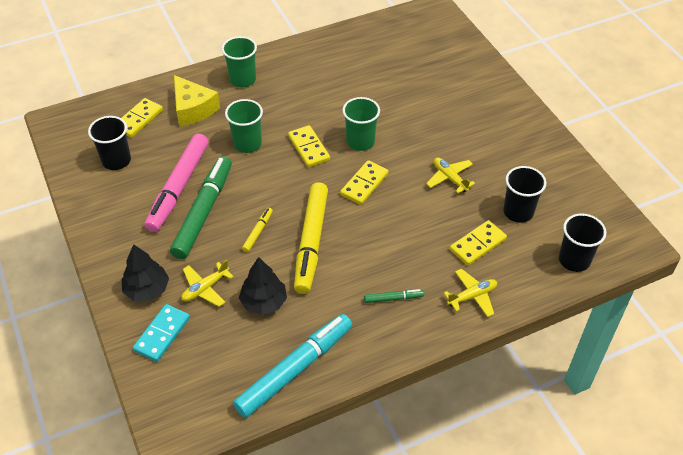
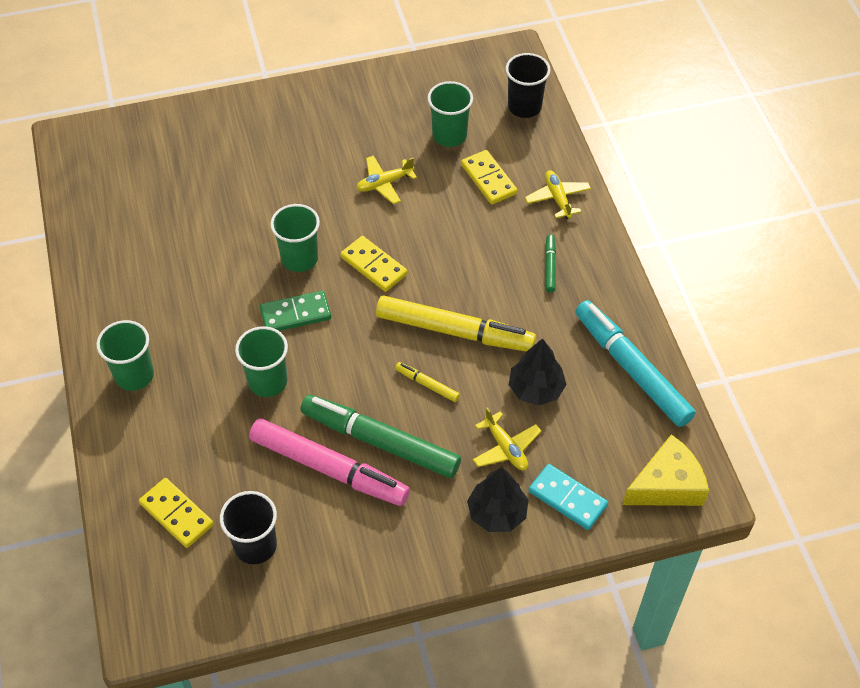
camera: 80 degrees left, 5 degrees up
(193, 109) = (176, 442): yellow cheese -> yellow cheese (667, 485)
(309, 148) = (295, 314): yellow domino -> green domino
(518, 212) = (449, 135): black cup -> green cup

